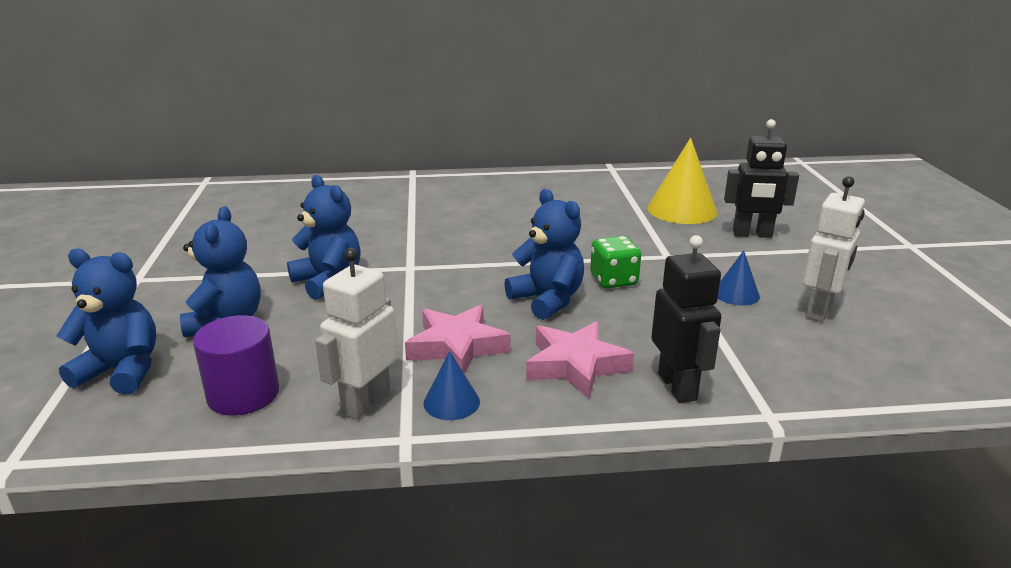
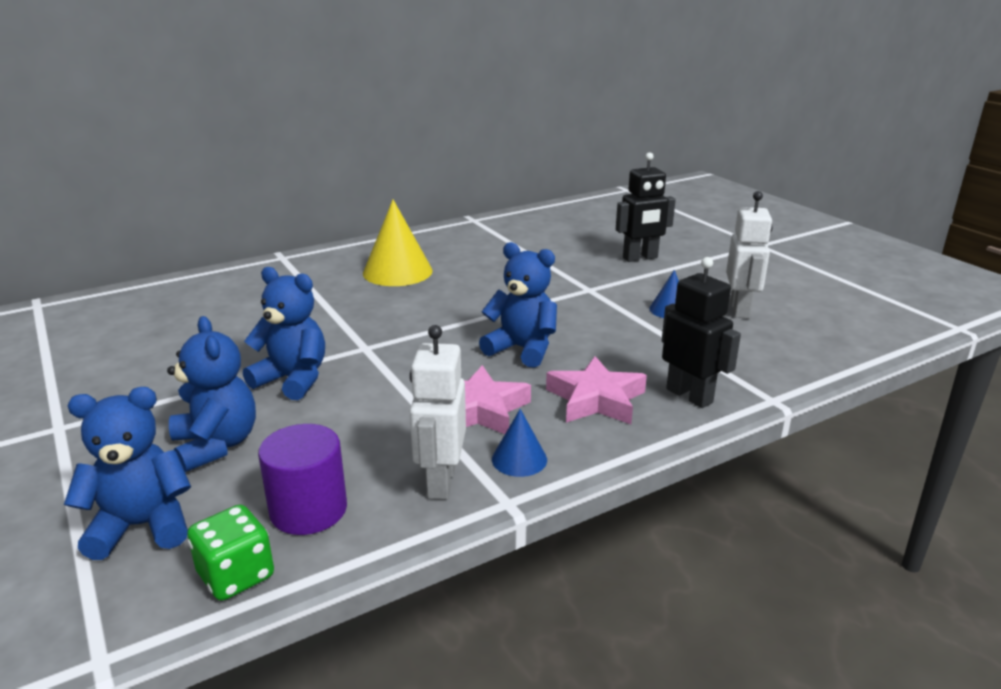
camera: 25 degrees left, 0 degrees up
(613, 280) = (563, 319): green dice -> green dice (236, 575)
(682, 210) = (566, 247): yellow cone -> yellow cone (397, 272)

